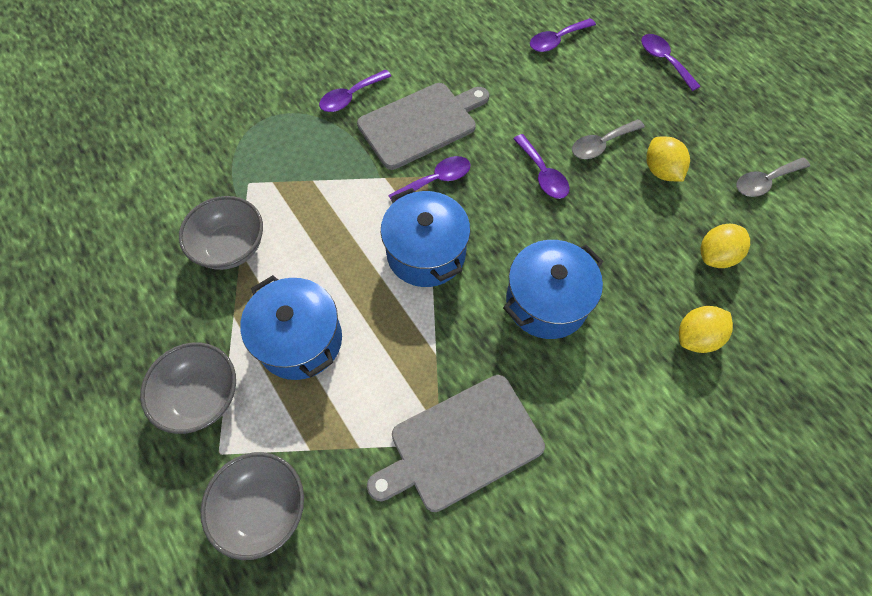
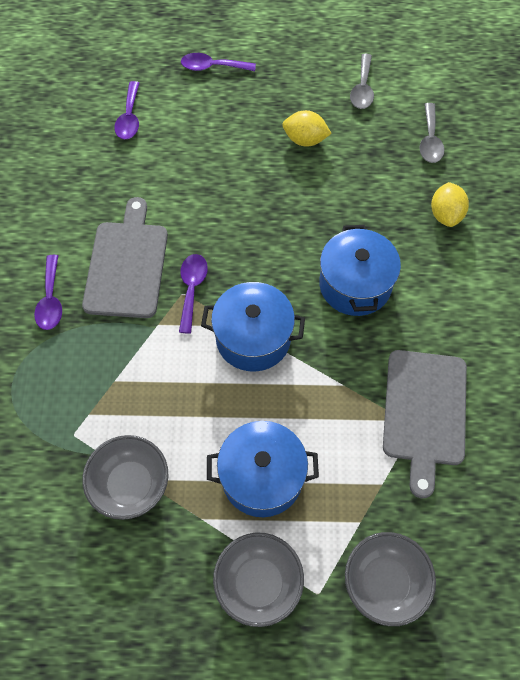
camera: 55 degrees left, 0 degrees up
(542, 174) = (246, 214): purple spoon -> none
(601, 144) = (252, 159): grey spoon -> grey spoon (430, 140)
(716, 256) = (396, 159): yellow lemon -> none

